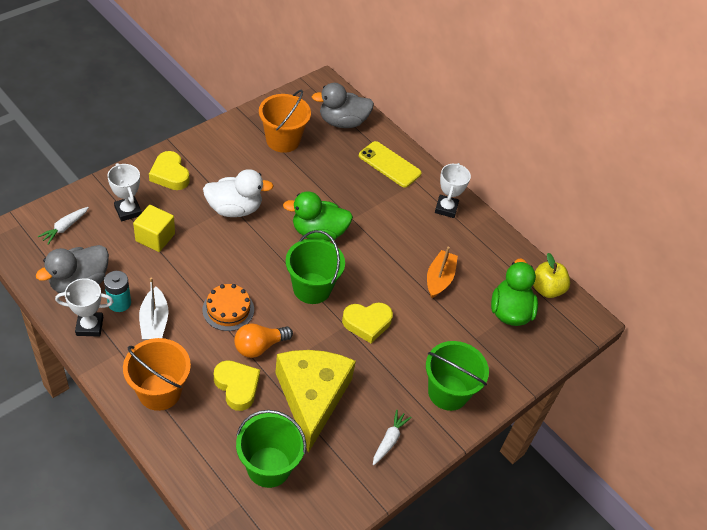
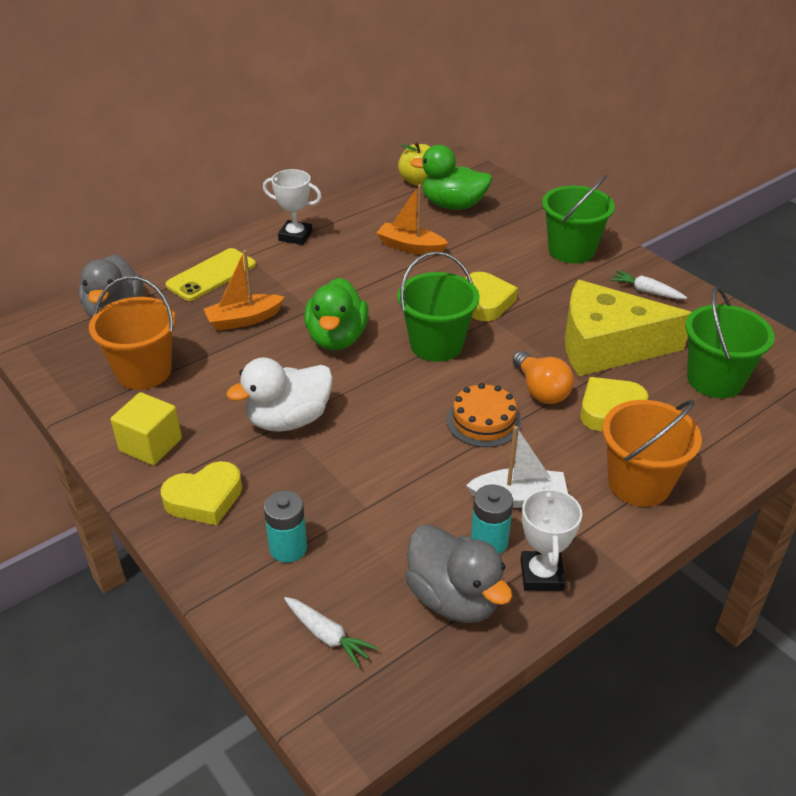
camera: 80 degrees left, 10 degrees down
(128, 211) = (288, 548): white trophy -> turquoise battery
(155, 237) = (349, 508): yellow cube -> yellow cube (150, 445)
(234, 209) = (288, 420): white duck -> white duck turned 120 degrees counterclockwise
(338, 184) = (244, 320): none -> orange boat

